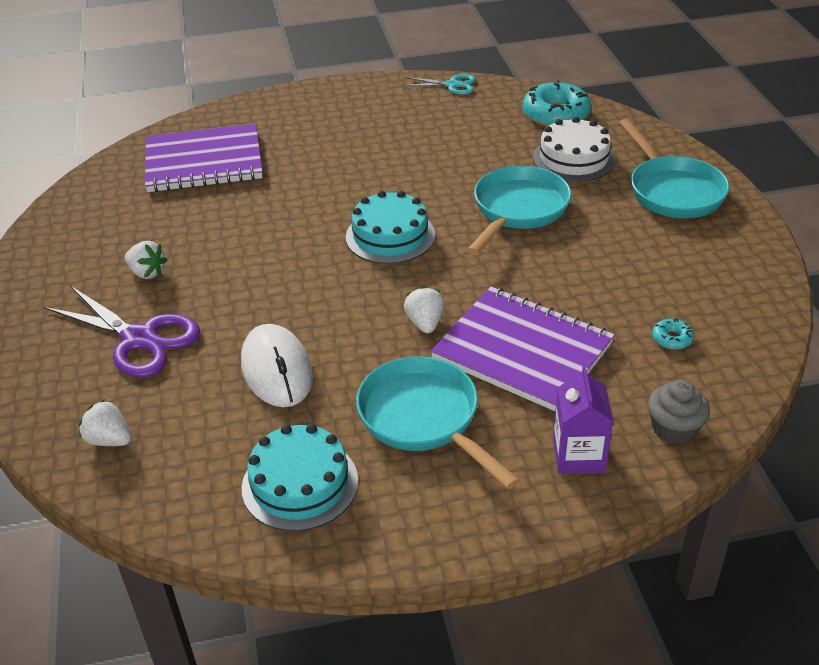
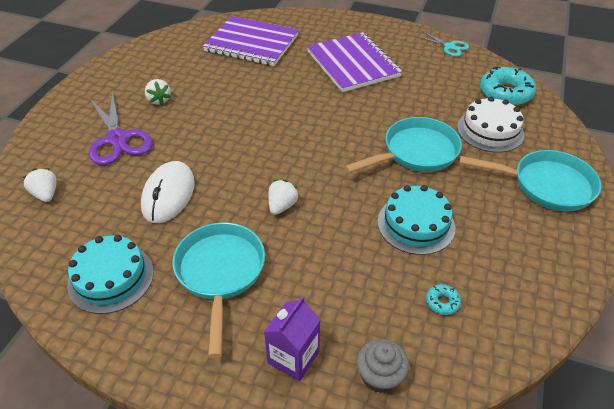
camera: 30 degrees right, 5 degrees up
(390, 236) = (315, 135): turquoise cake -> turquoise cake (416, 224)
(522, 351) = (326, 257): purple notebook -> purple notebook (353, 64)
(672, 191) = (546, 185): turquoise pan -> turquoise pan turned 90 degrees counterclockwise

